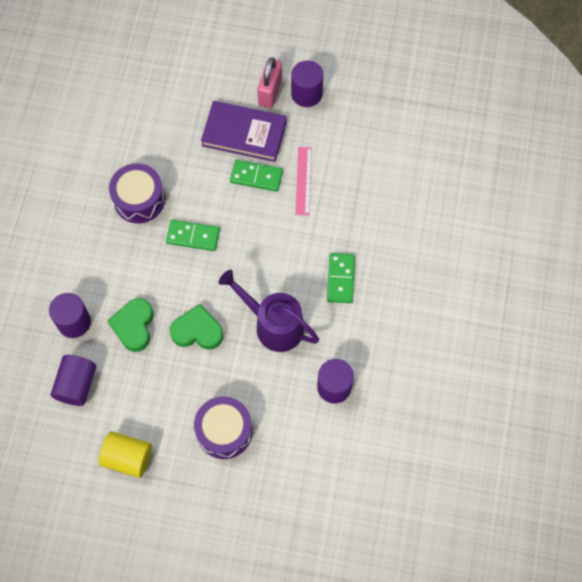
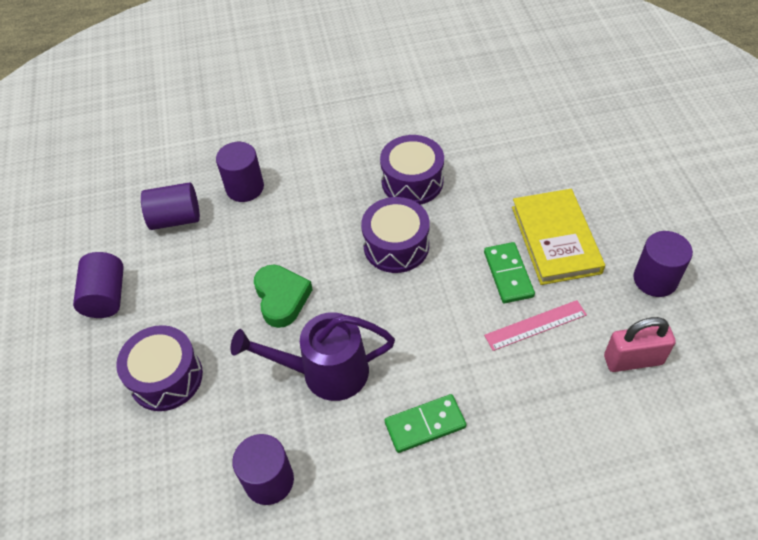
camera: 70 degrees right, 15 degrees down
(128, 458) = (106, 296): yellow cylinder -> purple cylinder
(134, 326) = (262, 238): green heart -> none
(193, 236) = (396, 246): green domino -> purple drum
(244, 133) = (555, 239): purple book -> yellow book
(270, 92) = (628, 242): pink padlock -> pink padlock (633, 360)
(273, 324) = (325, 372): purple watering can -> purple watering can turned 105 degrees counterclockwise

